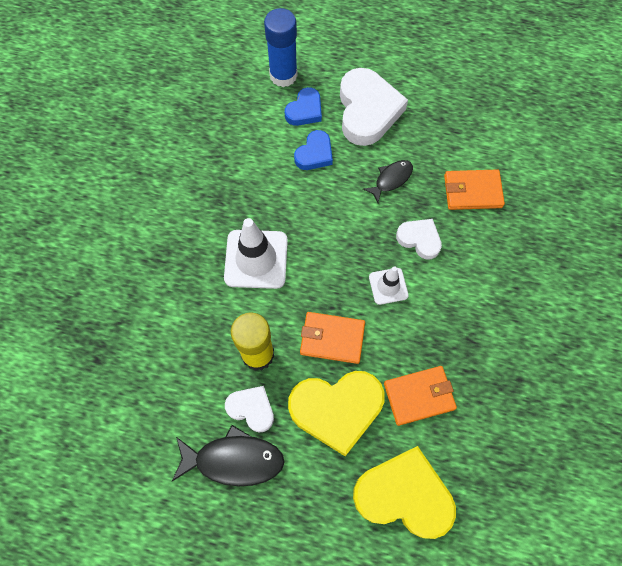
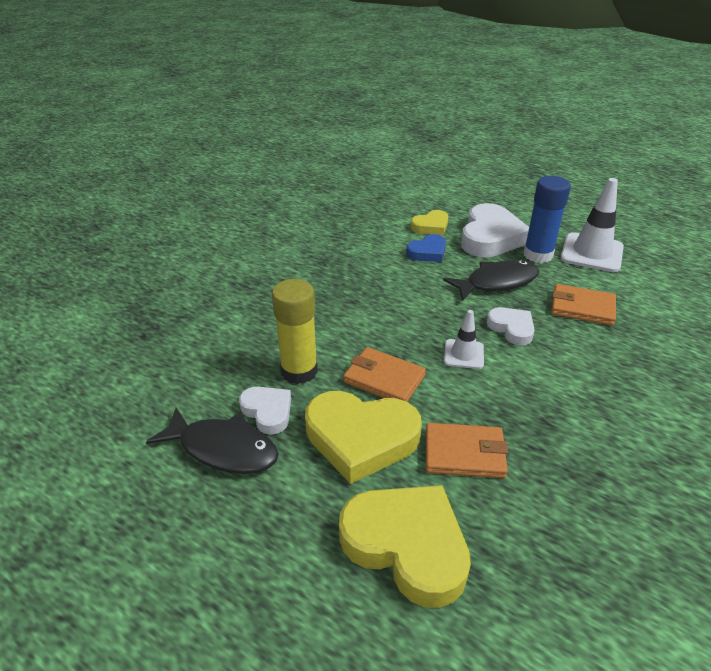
camera: 20 degrees right, 30 degrees down
(256, 259) = (336, 305): white traffic cone -> white traffic cone (591, 253)
(283, 75) = (421, 205): blue glue stick -> blue glue stick (538, 255)
(305, 110) = (431, 226): blue heart -> yellow heart
(391, 179) = (497, 282): black fish -> black fish, size x1.66

